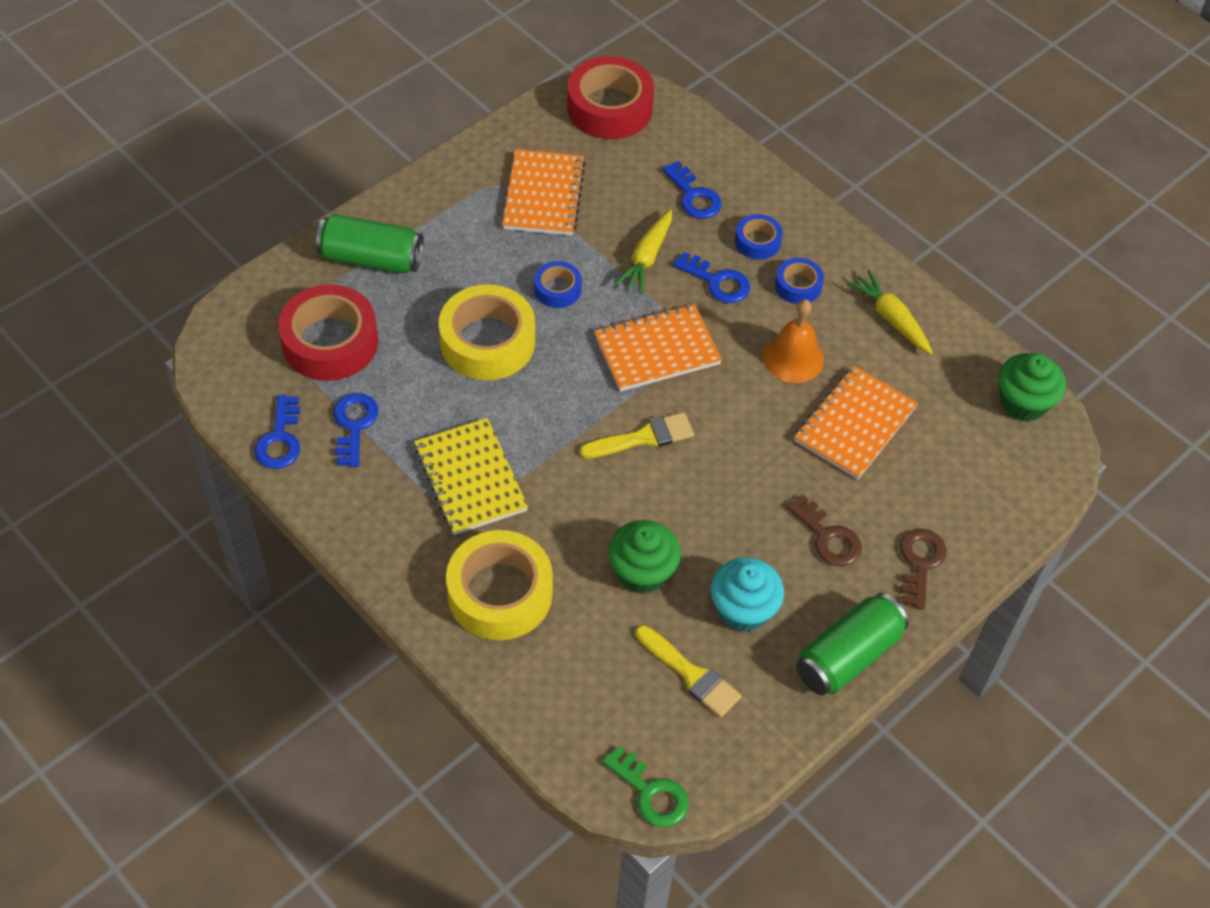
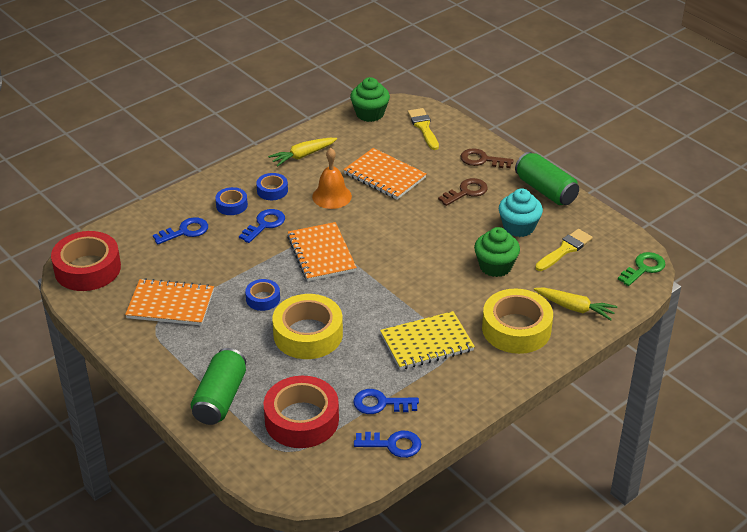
camera: 85 degrees left, 15 degrees down
(643, 437) = (393, 262): yellow brush -> yellow brush (423, 127)
(647, 258) = (239, 255): yellow carrot -> yellow carrot (574, 308)

